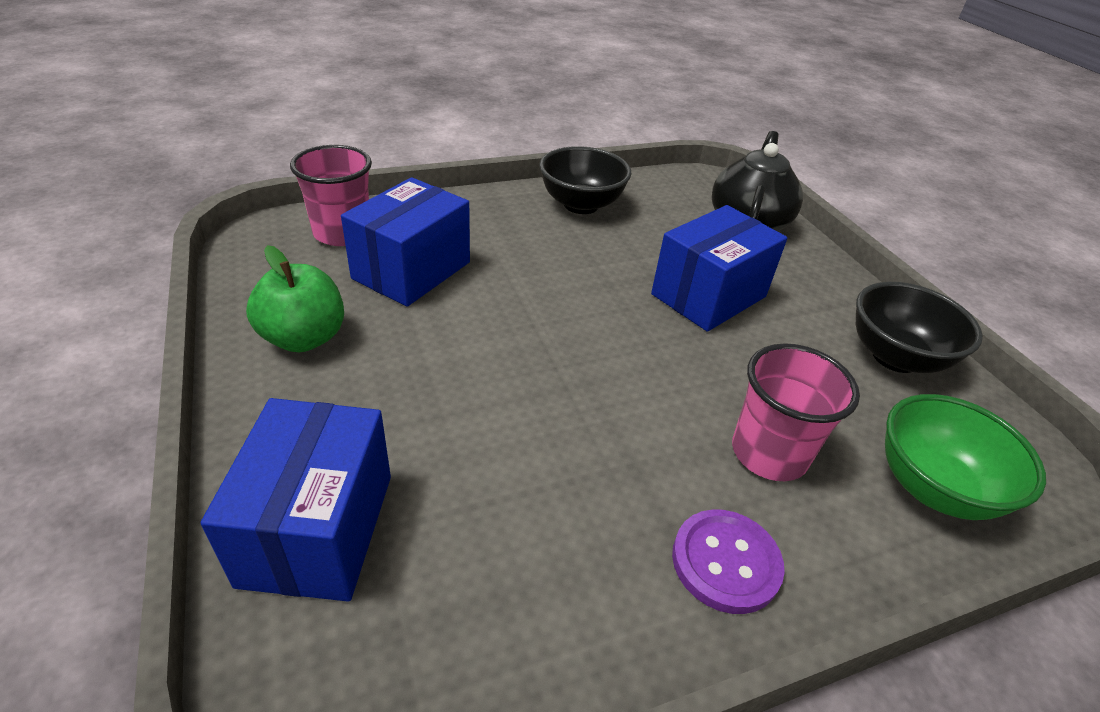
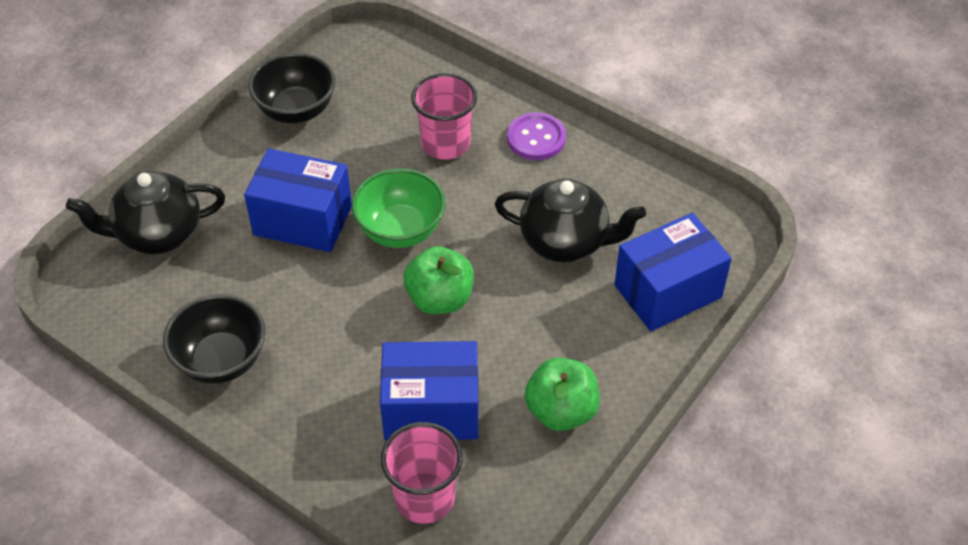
camera: 120 degrees left, 10 degrees up
(503, 473) = (565, 242): none -> black teapot
(524, 330) = (440, 299): none -> green apple
(933, 488) = (412, 78): green bowl -> green bowl (400, 230)

